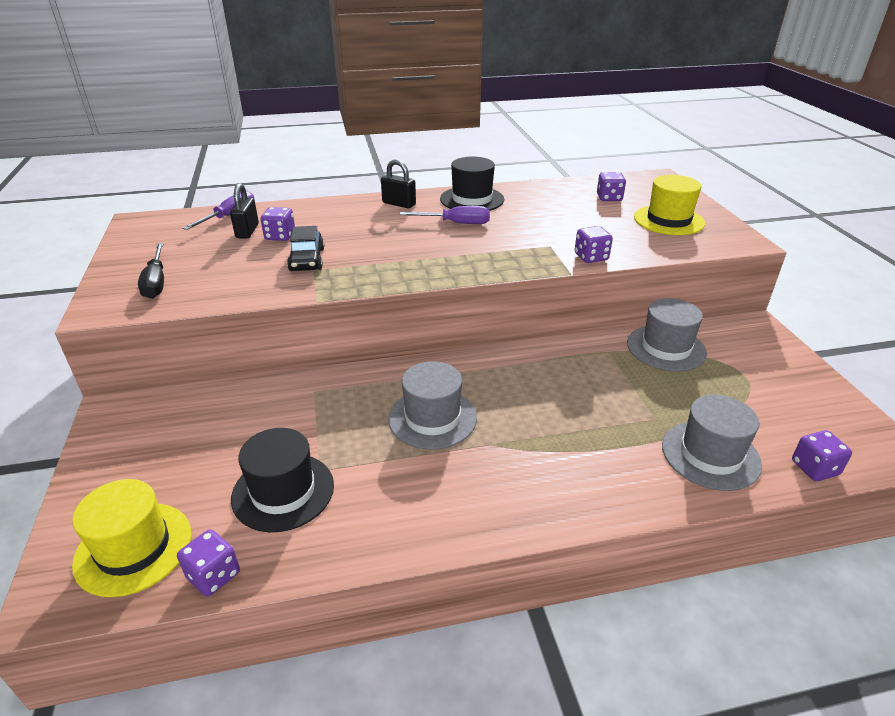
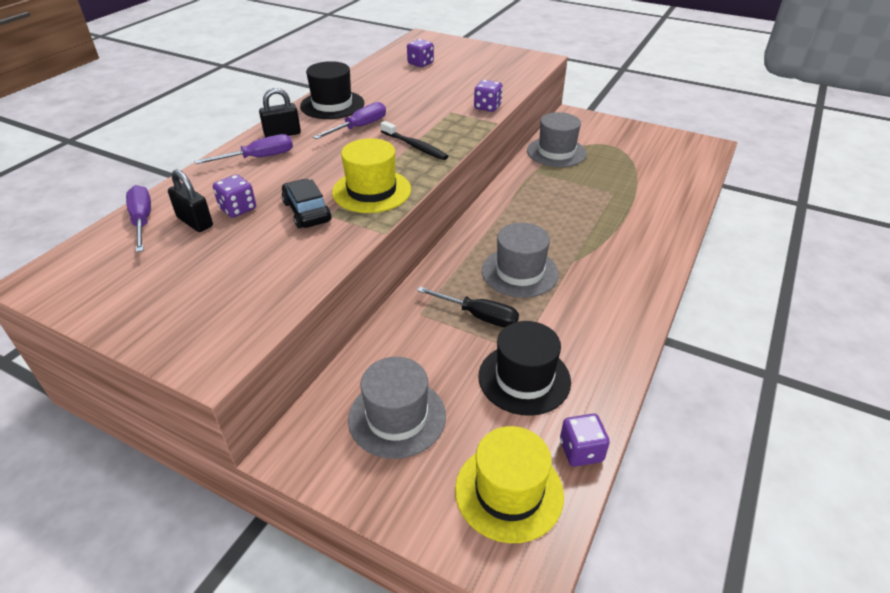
camera: 50 degrees left, 5 degrees up
(156, 282) = (211, 308): black screwdriver -> black screwdriver (478, 316)
(307, 260) = (307, 212): black car -> black car turned 150 degrees counterclockwise
(354, 212) = (258, 158): none -> purple screwdriver
(464, 256) = (415, 146): none -> black toothbrush
(668, 220) = (481, 63): yellow hat -> yellow hat (371, 191)
(710, 455) = (661, 193): grey hat -> grey hat (397, 417)
(814, 468) = (700, 171): purple dice -> none

